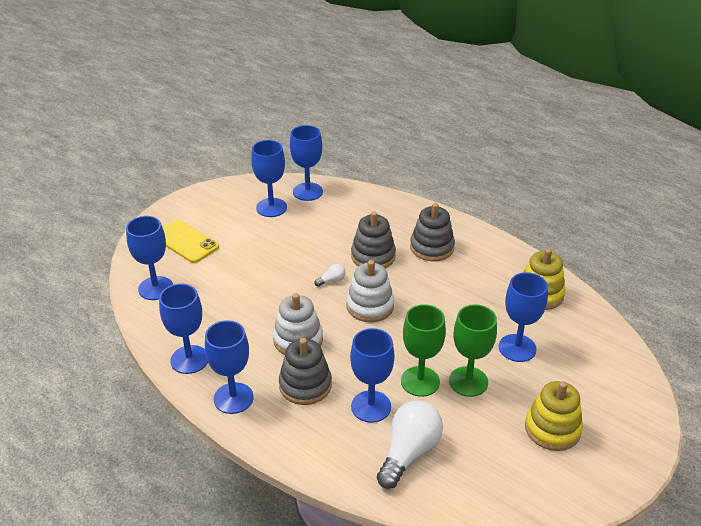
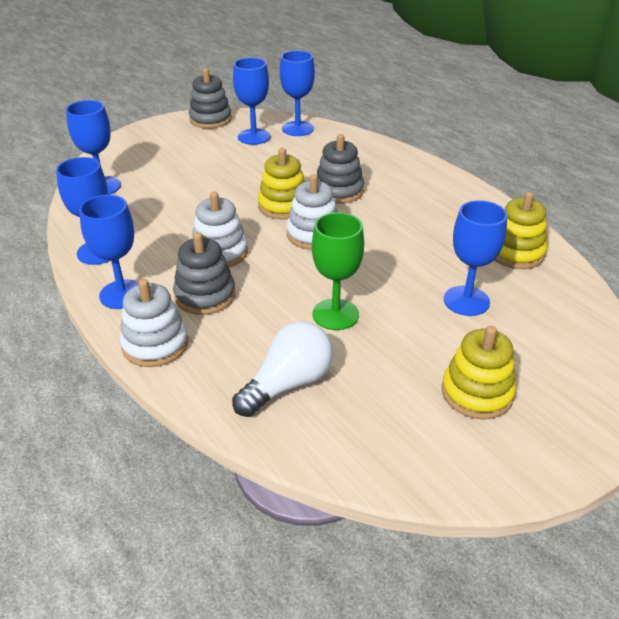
camera: 15 degrees right, 0 degrees up
(186, 242) = (154, 153): yellow phone -> none
(286, 440) = (155, 344): none -> white stacking toy
(332, 280) = (283, 206): white light bulb -> yellow stacking toy
(371, 406) = (267, 329): blue goblet -> none
(432, 247) = (407, 192): grey stacking toy -> grey stacking toy (210, 119)
(468, 381) = (392, 324): green goblet -> none

